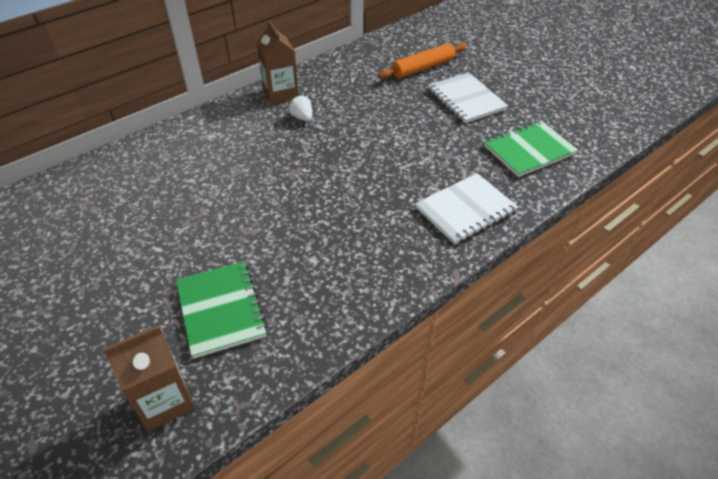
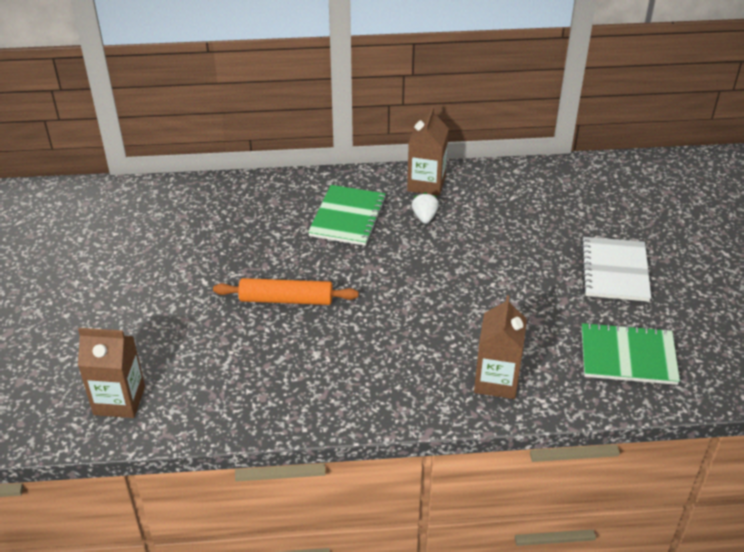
camera: 35 degrees right, 5 degrees down
(221, 310) = (210, 356): green notebook -> green notebook (347, 217)
(423, 68) = (602, 215): orange rolling pin -> orange rolling pin (286, 299)
(465, 210) = (496, 381): white notebook -> brown carton

